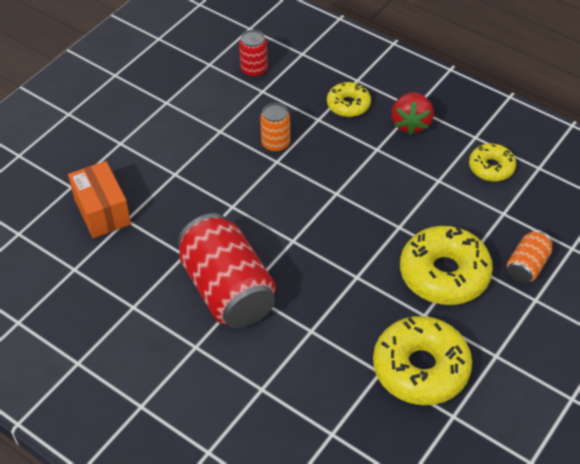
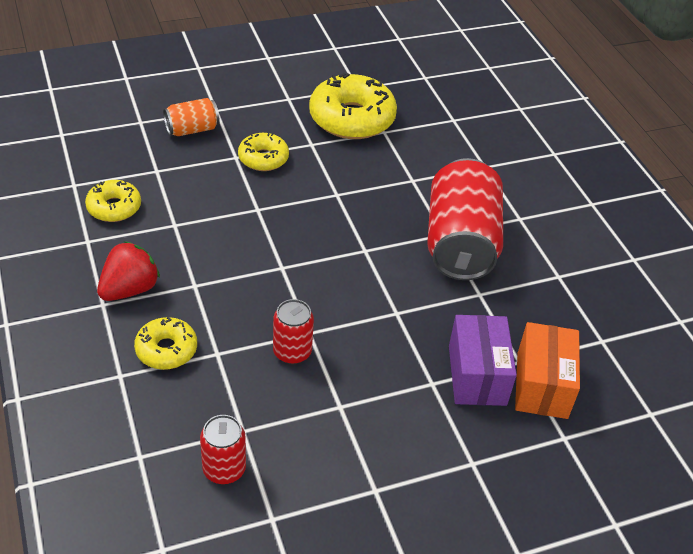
camera: 150 degrees left, 5 degrees down
(149, 194) = (477, 375): none -> purple box
(275, 144) = (292, 352): orange can -> red can
(444, 274) = (263, 158): yellow donut -> yellow donut, size x0.55

